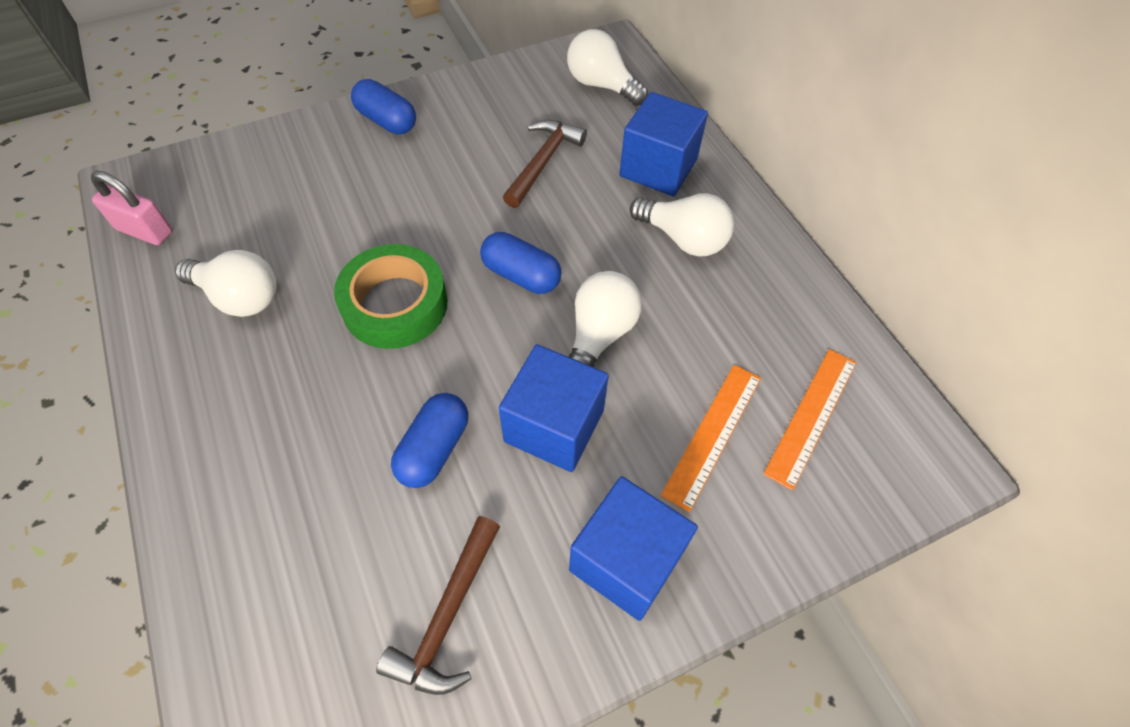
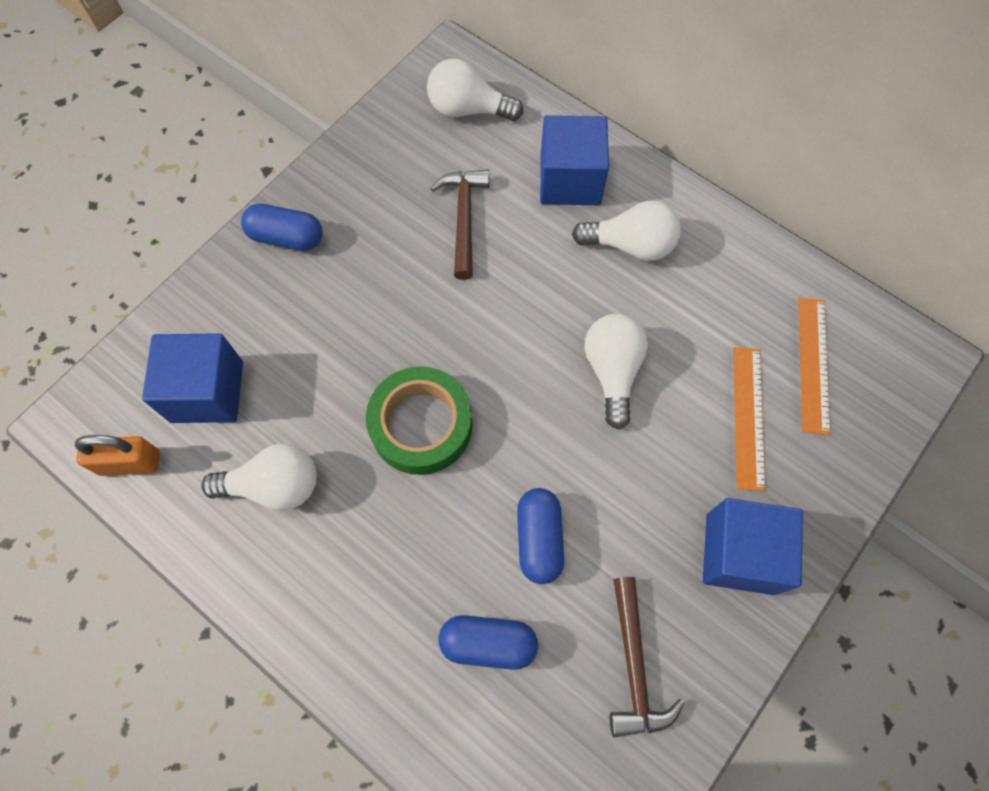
camera: 25 degrees left, 10 degrees up
(145, 231) = (130, 463): pink padlock -> orange padlock
(521, 275) = (514, 345): blue capsule -> blue capsule (488, 643)
(554, 426) = (623, 471): blue cube -> blue cube (207, 391)

